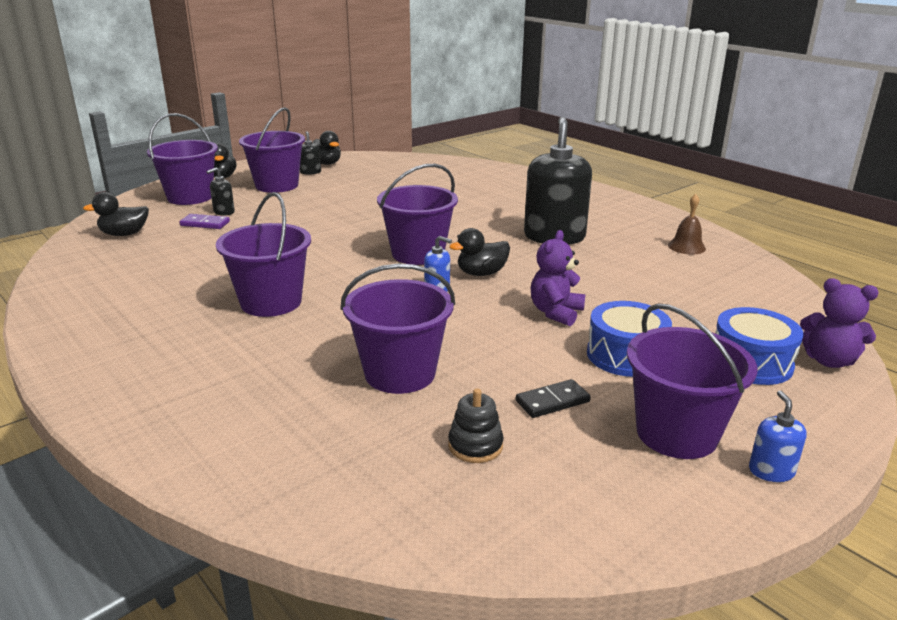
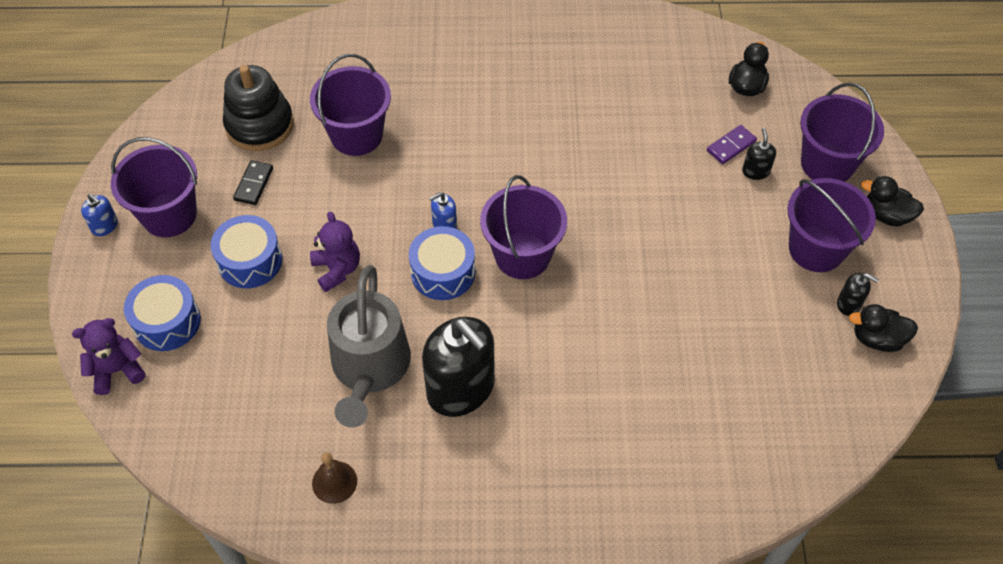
camera: 130 degrees right, 30 degrees up
(271, 302) = (518, 120): purple bucket -> none
(475, 446) = (259, 125): black stacking toy -> black stacking toy, size x1.96
(481, 273) = (443, 272): black duck -> blue drum
(601, 267) = (369, 367): none -> grey watering can

